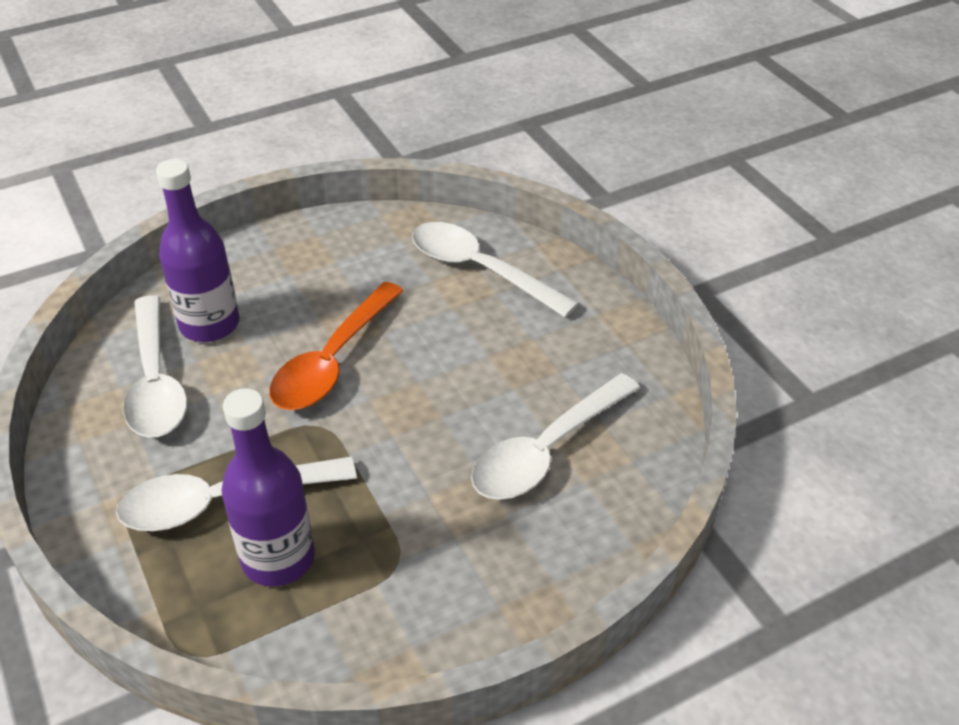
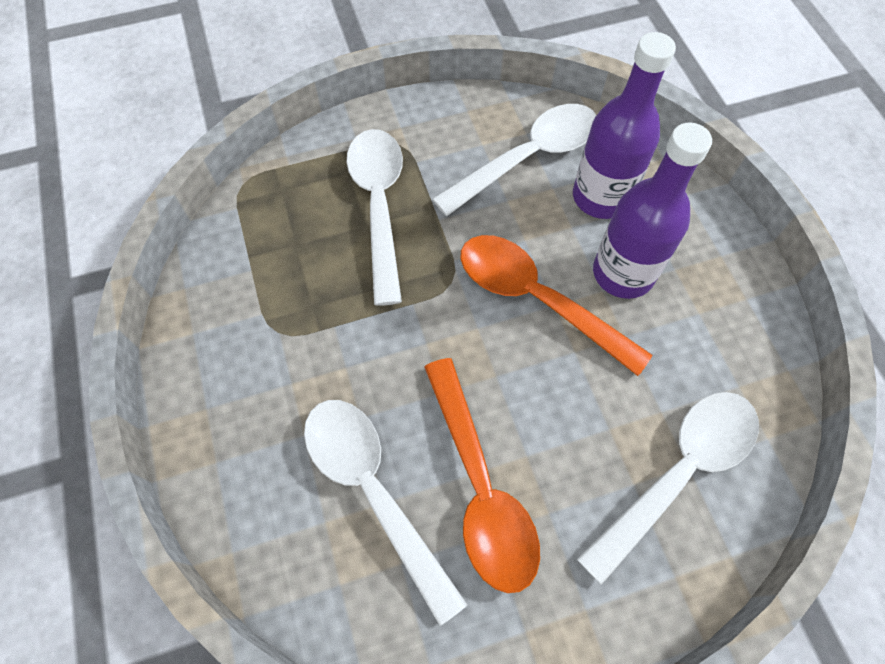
camera: 100 degrees right, 20 degrees up
(156, 382) = (528, 158): white spoon -> white spoon turned 150 degrees clockwise
(278, 558) = (309, 243): purple bottle -> purple bottle (623, 273)
(523, 380) = (480, 487): none -> orange spoon

